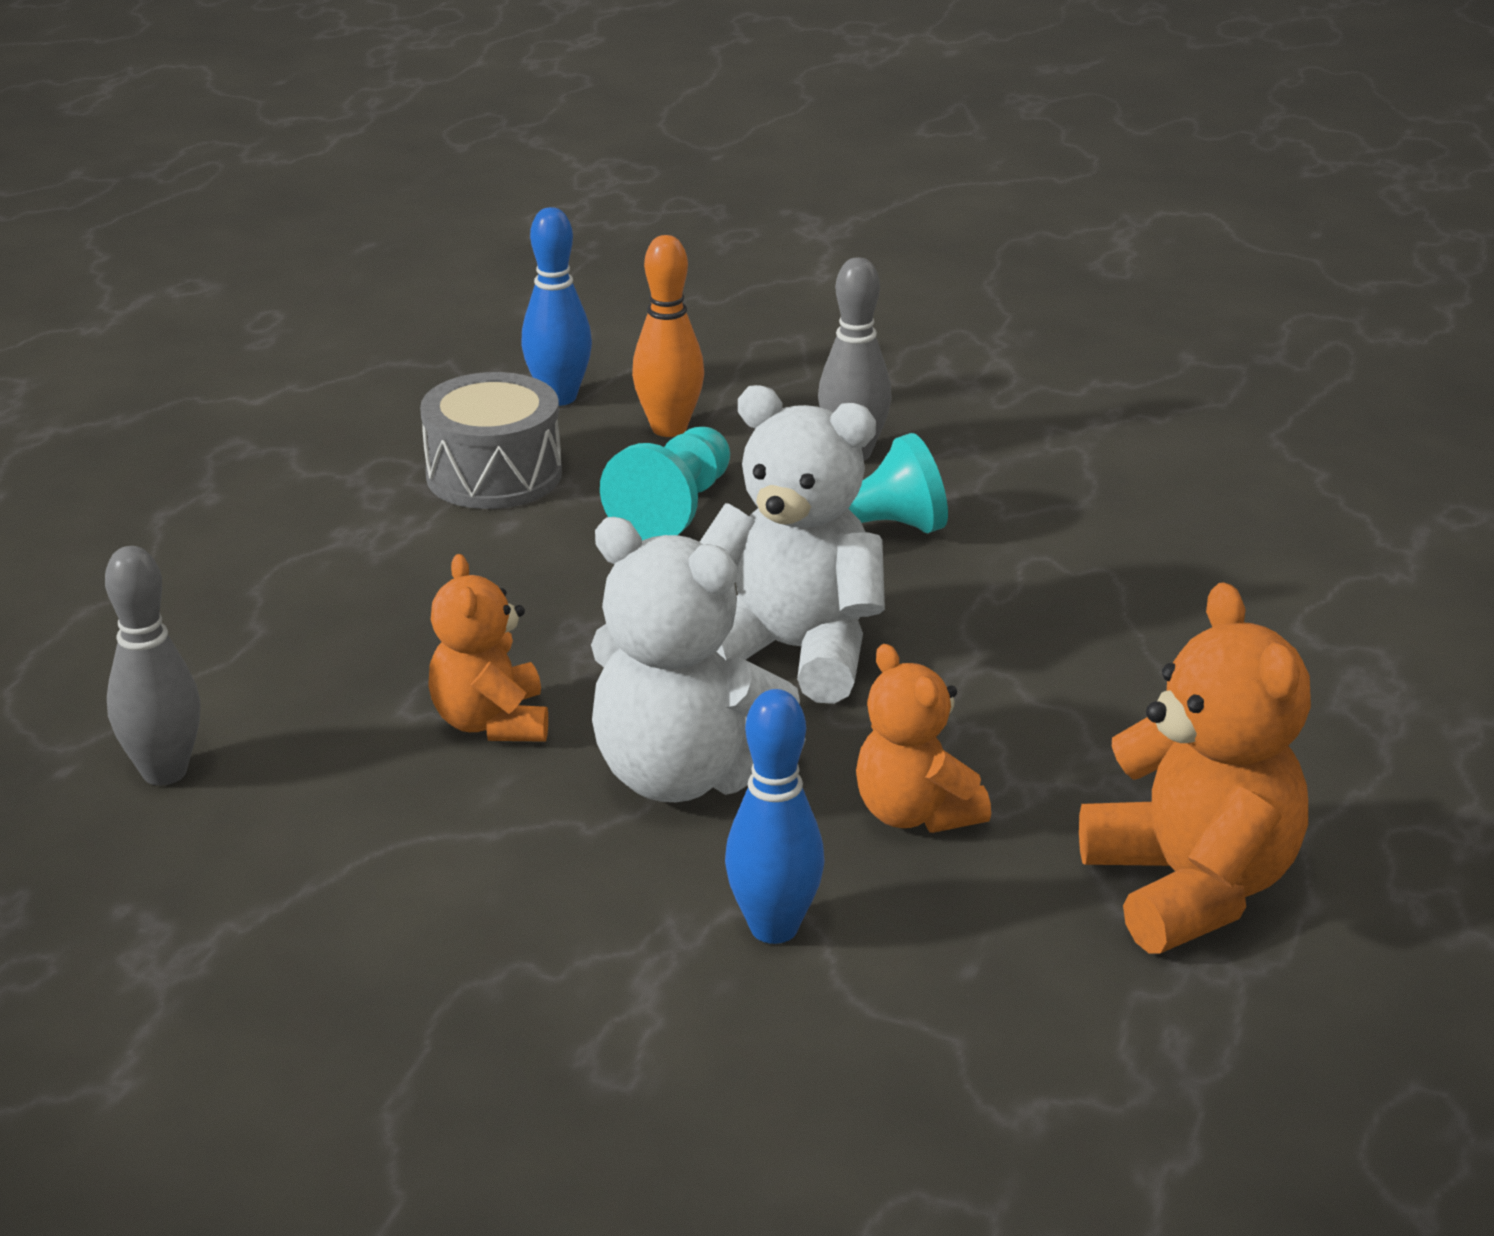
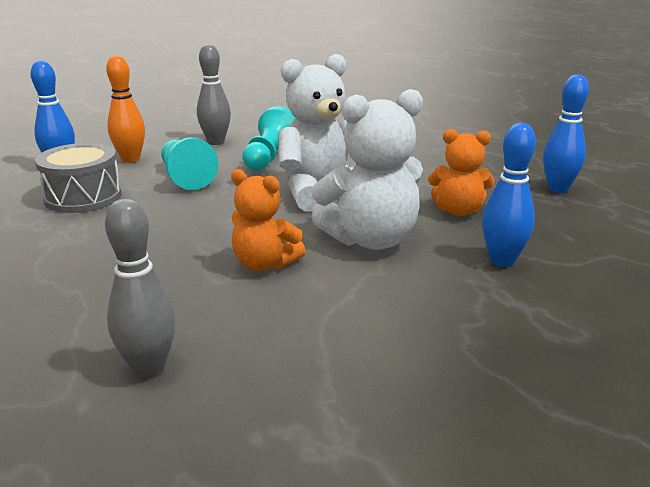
camera: 50 degrees left, 5 degrees down
(1191, 888) = (558, 189): orange teddy bear -> blue bowling pin

